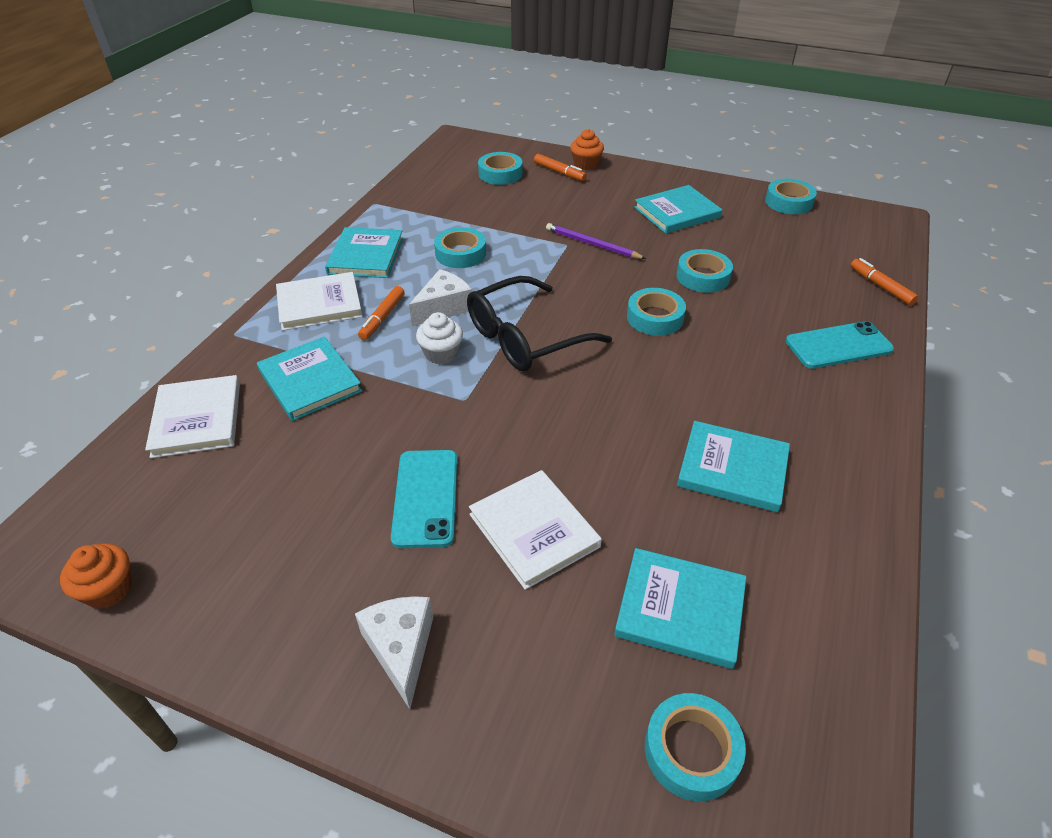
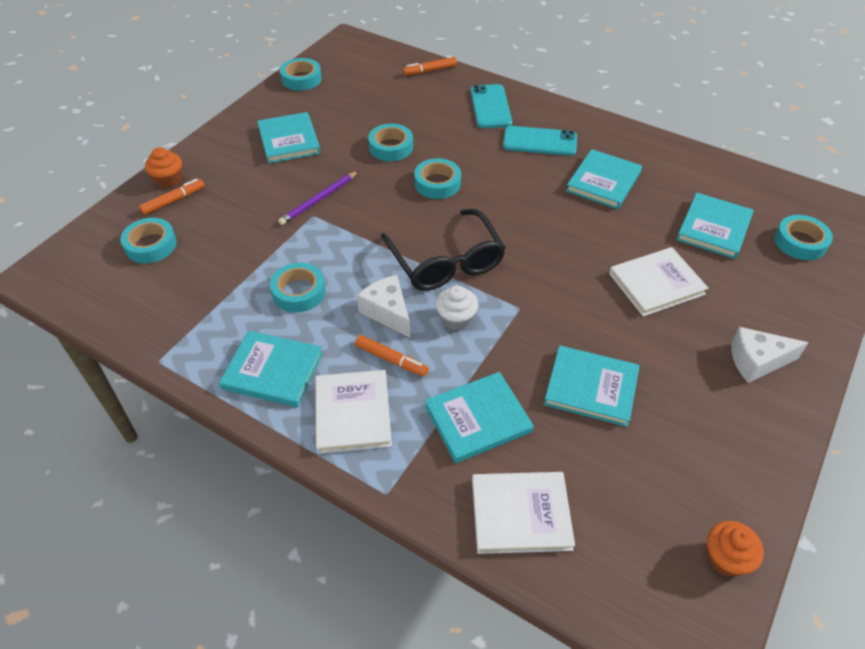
camera: 80 degrees left, 5 degrees up
(350, 466) = (591, 387): none -> turquoise book
(426, 498) = (626, 340): turquoise phone -> turquoise phone (539, 141)

